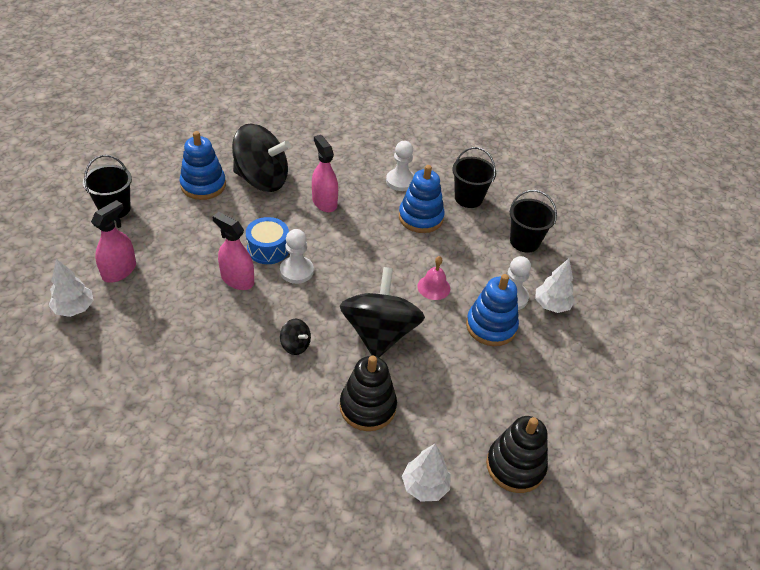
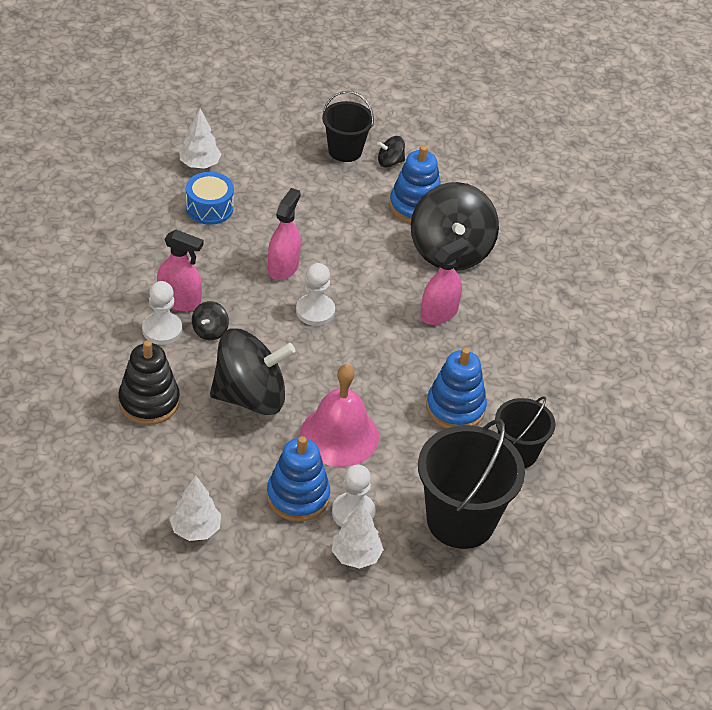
camera: 75 degrees right, 0 degrees up
(119, 271) = (259, 179): pink spray bottle -> pink spray bottle (179, 301)
(144, 186) = (390, 162): none -> black spinning top
(268, 249) = (339, 281): blue drum -> blue drum (209, 208)
(400, 181) = (515, 378): white pawn -> white pawn (162, 330)
(425, 486) = (67, 460): white tree -> white tree (195, 529)
(433, 287) = (339, 435): pink bell -> pink bell, size x1.92
(515, 466) = (109, 533): black stacking toy -> none
(524, 241) = (460, 520): black bucket -> black bucket, size x1.68

